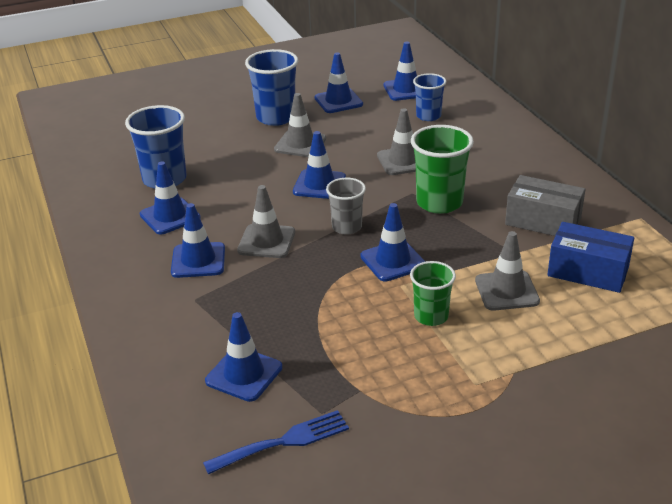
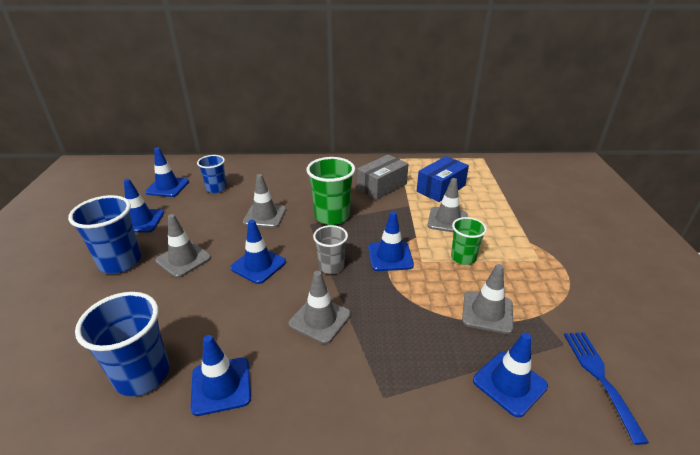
camera: 70 degrees left, 0 degrees up
(198, 260) = (319, 378): blue traffic cone -> none
(340, 348) = (487, 312): none -> grey traffic cone

